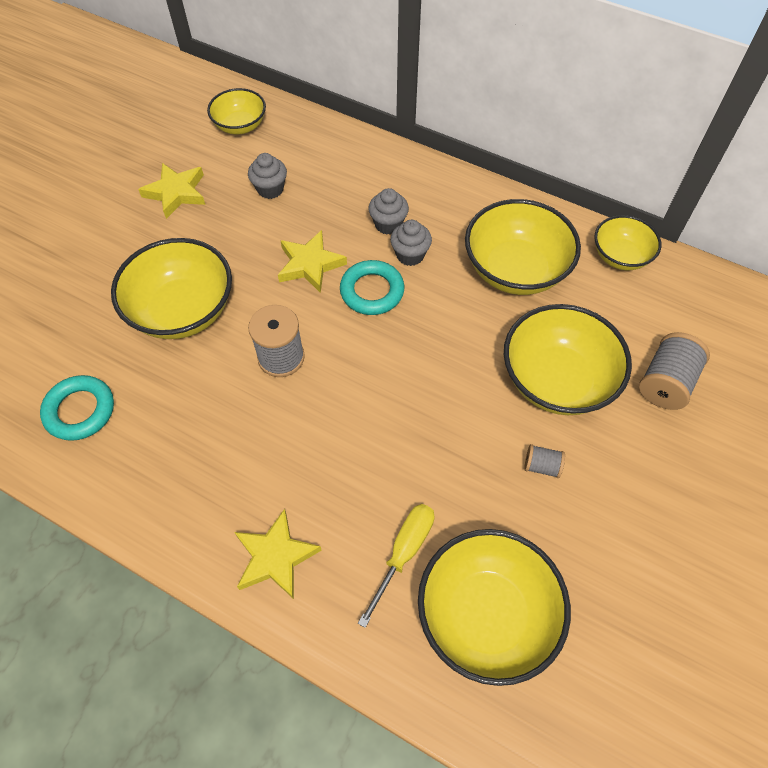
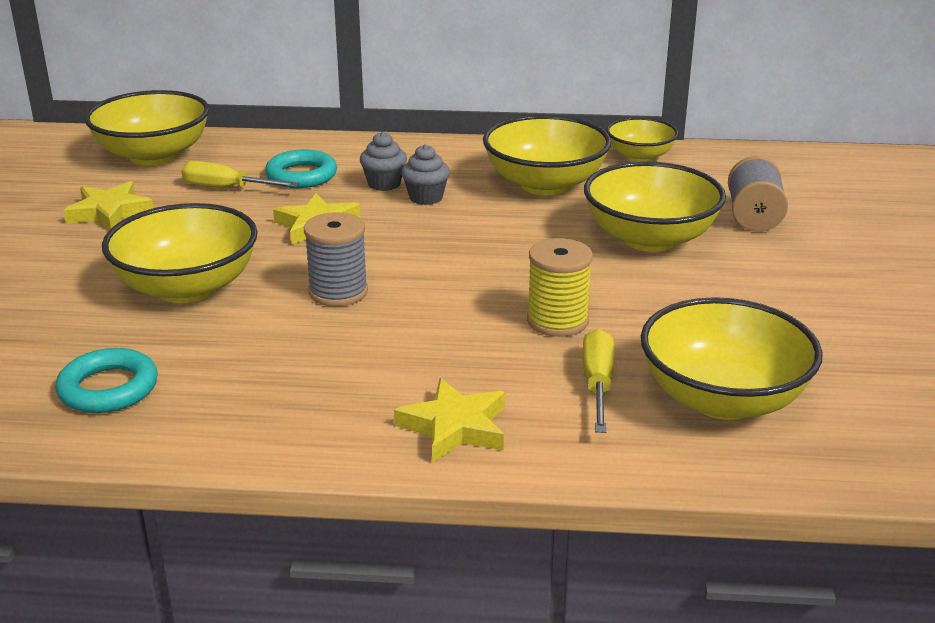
camera: 25 degrees left, 30 degrees down
(240, 126) = (153, 155): yellow bowl -> yellow bowl, size x1.69
(270, 189) = (227, 188): grey cupcake -> yellow screwdriver
(372, 291) = (404, 228): turquoise ring -> turquoise ring (301, 175)
(419, 461) = (557, 321): none -> yellow spool
(542, 466) = (686, 293): grey spool -> none

